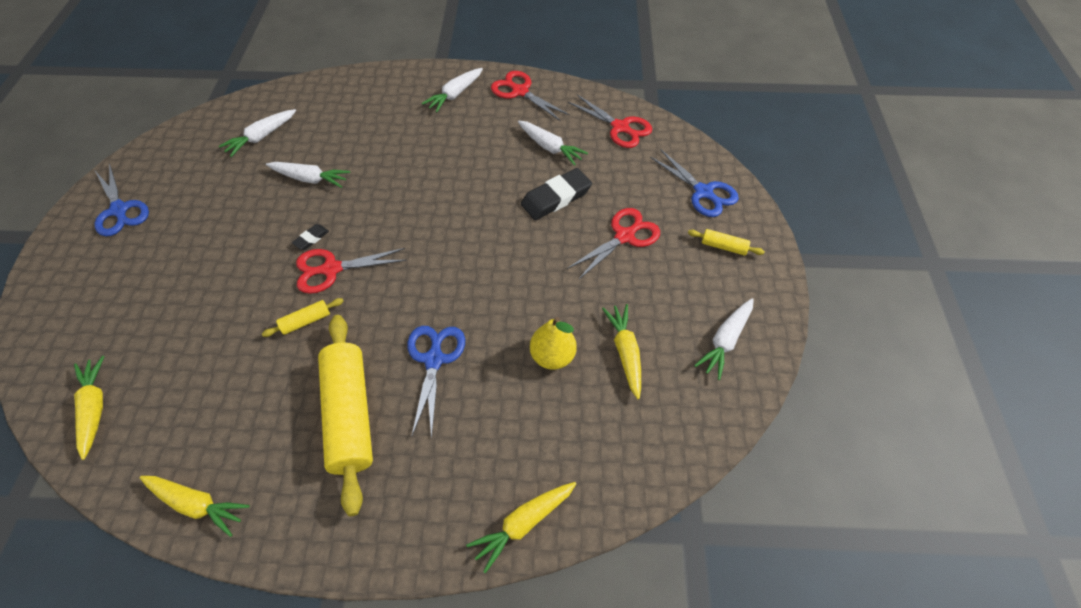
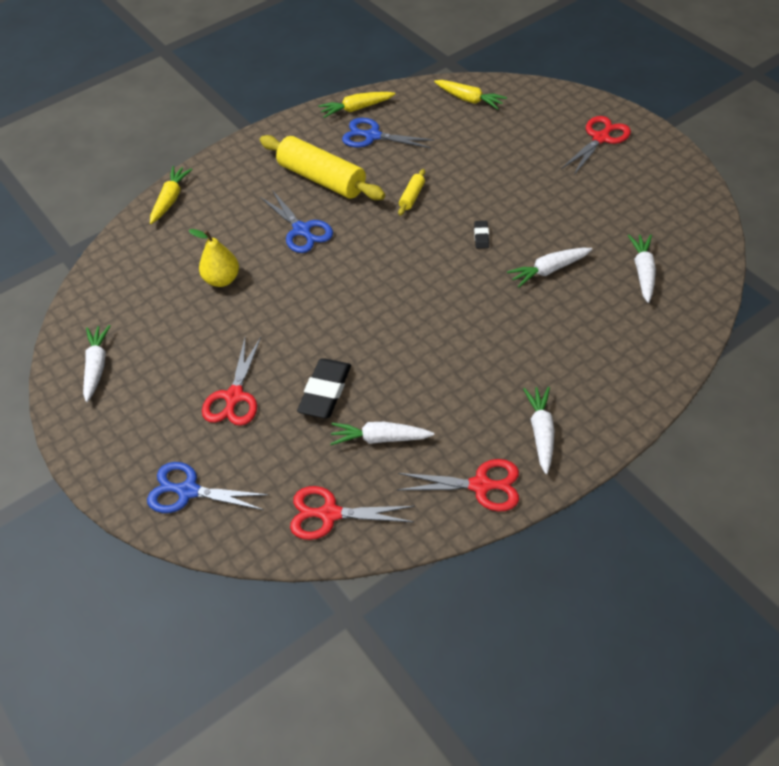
camera: 145 degrees right, 5 degrees down
(119, 210) = (643, 166): blue scissors -> blue scissors (372, 136)
(332, 269) = (438, 230): red scissors -> red scissors (600, 138)
(625, 352) = (170, 313): yellow carrot -> none
(723, 246) = (137, 445): yellow rolling pin -> none

